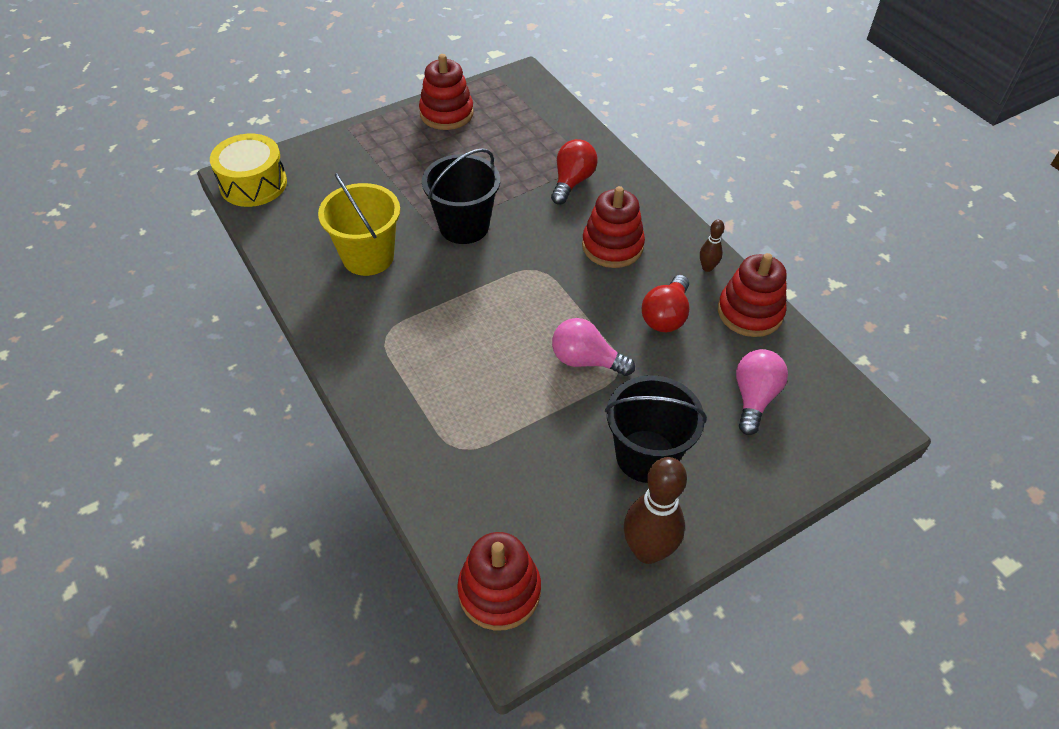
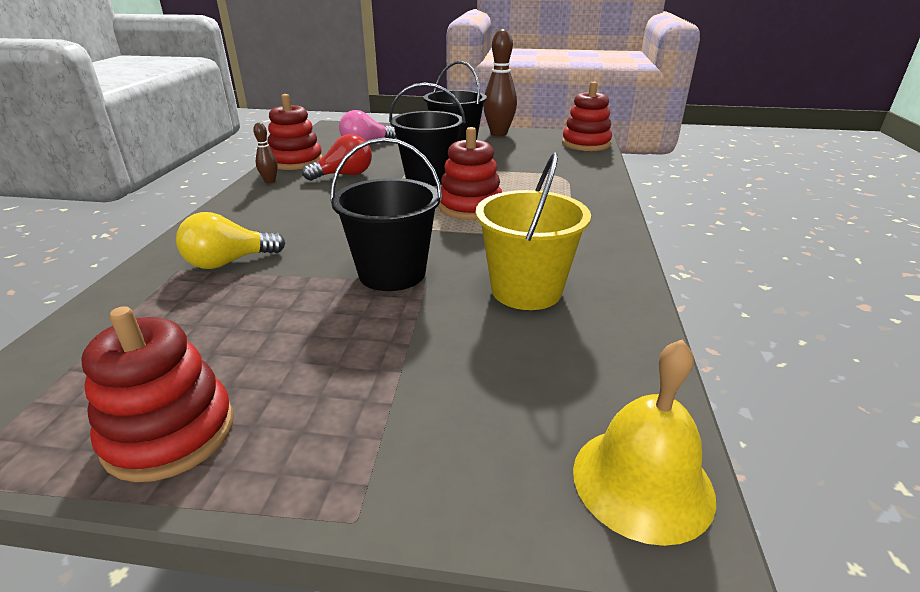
camera: 140 degrees left, 20 degrees down
(253, 184) = (642, 481): yellow drum -> yellow bell
(572, 182) = (229, 262): red light bulb -> yellow light bulb
(586, 360) = (429, 177): pink light bulb -> black bucket
(612, 246) = (300, 212): red stacking toy -> red stacking toy (470, 207)

